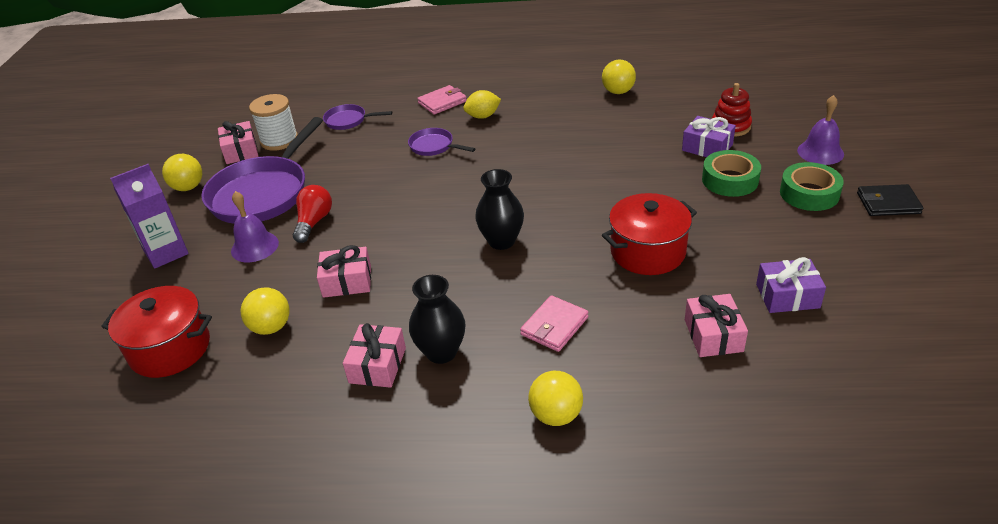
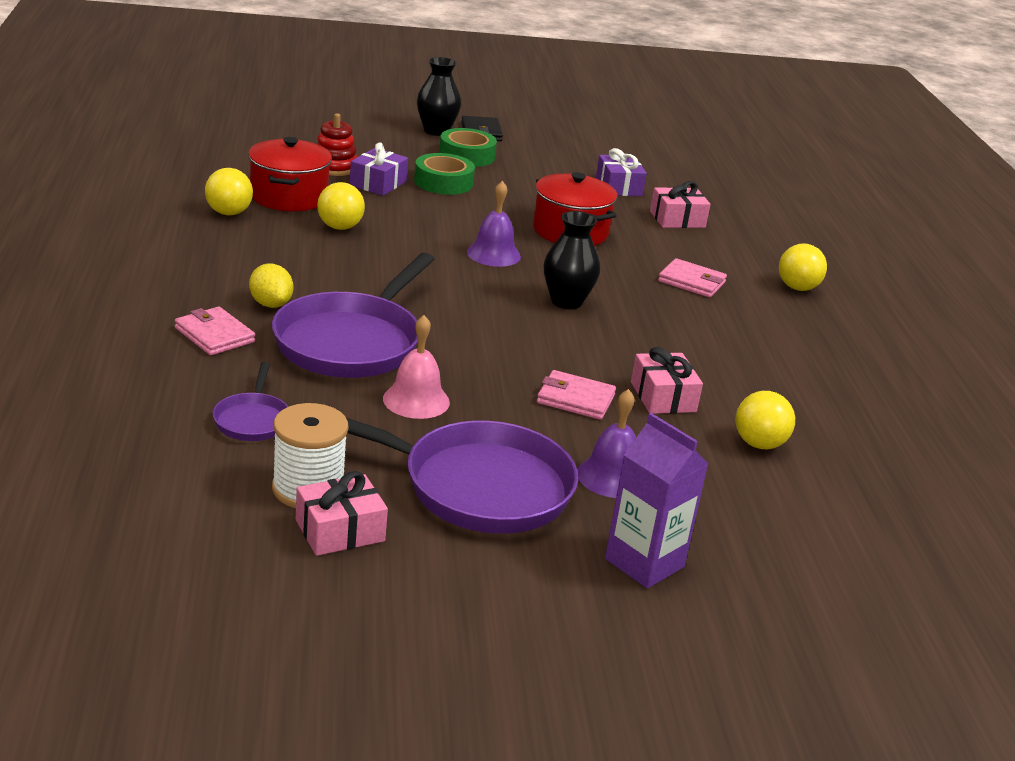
camera: 105 degrees left, 10 degrees down
(170, 349) = (826, 517): red pot -> red pot (289, 197)
(188, 187) = (461, 575): yellow ball -> yellow ball (340, 227)
(314, 222) = (547, 431): red light bulb -> none
(351, 237) = (575, 399): none -> pink wallet
(360, 171) = (416, 400): none -> pink bell
(377, 365) = (783, 372): pink gift -> none
(434, 146) = (351, 342): purple pan -> purple pan, size x2.12
(441, 352) = (750, 337): black vase -> black vase (436, 131)
(820, 152) = (393, 139): purple bell -> purple bell (493, 254)

